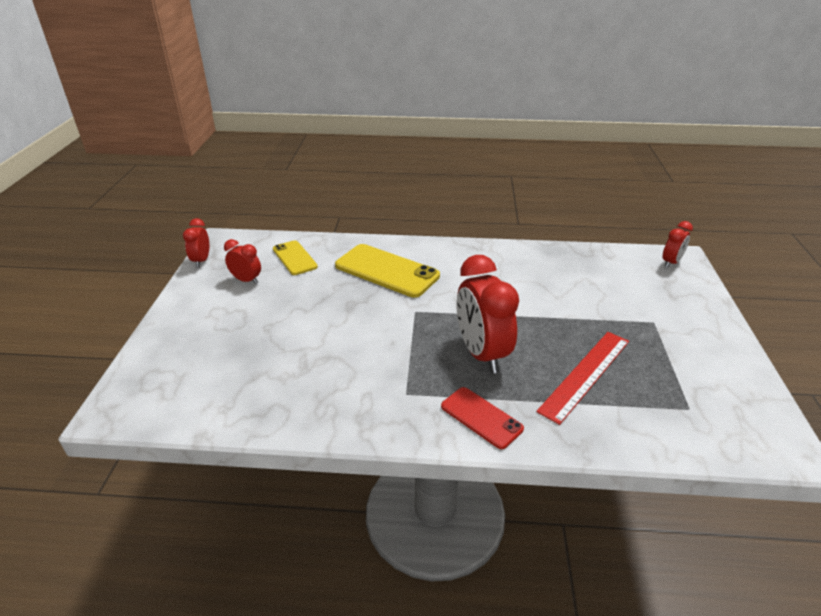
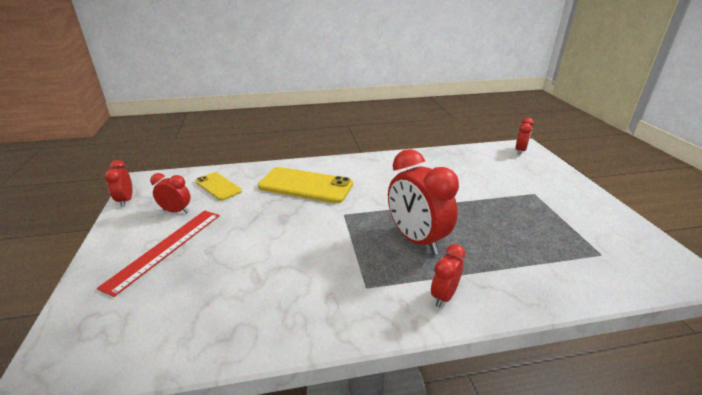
camera: 15 degrees left, 5 degrees down
(481, 417) = (443, 296): red phone -> red clock
(586, 375) = (509, 242): red ruler -> red ruler (166, 248)

